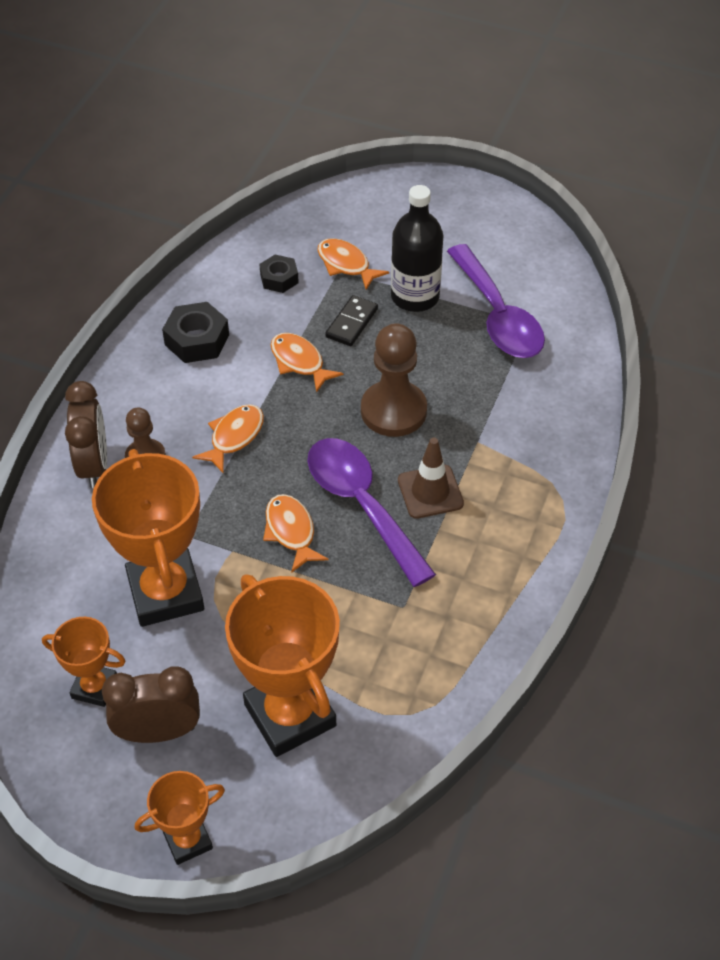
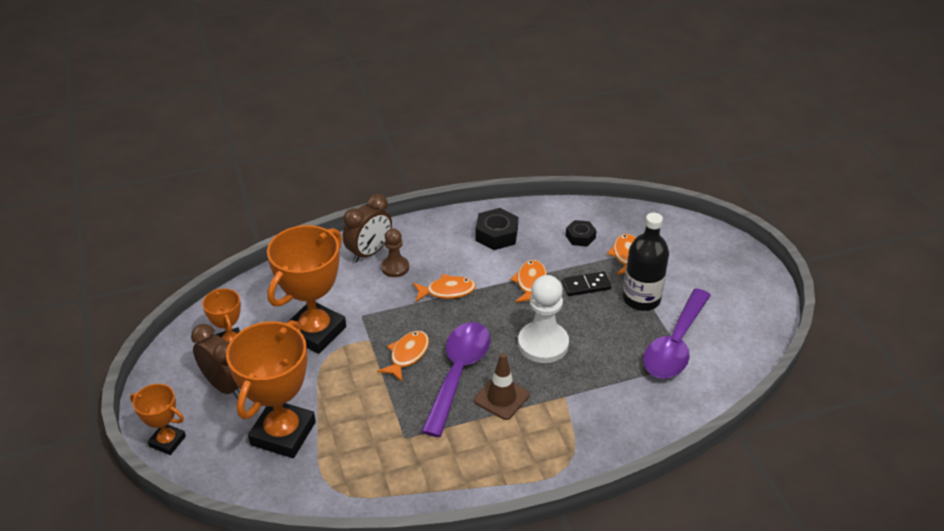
camera: 50 degrees right, 10 degrees down
(393, 411) = (543, 344): brown pawn -> white pawn

